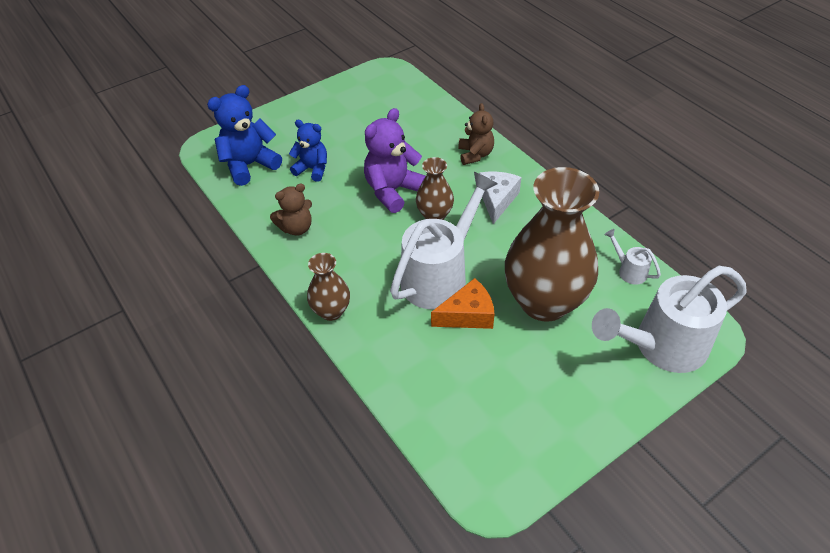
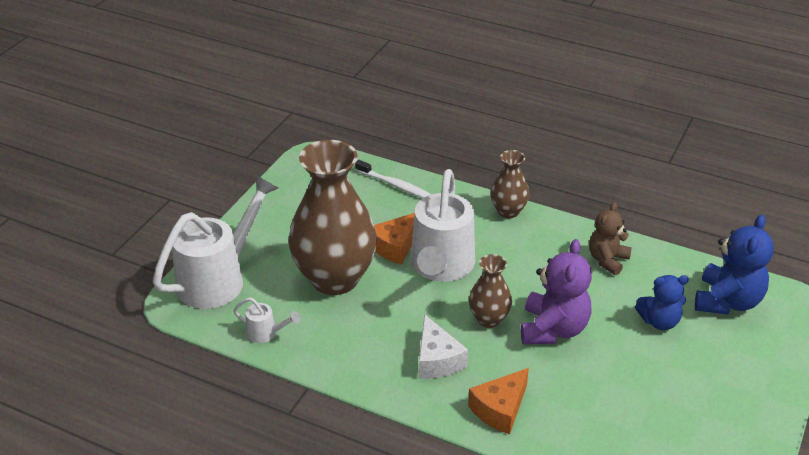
camera: 150 degrees right, 10 degrees down
(418, 397) = (395, 185): none -> white toothbrush
(475, 154) = (500, 409): brown teddy bear -> orange cheese

